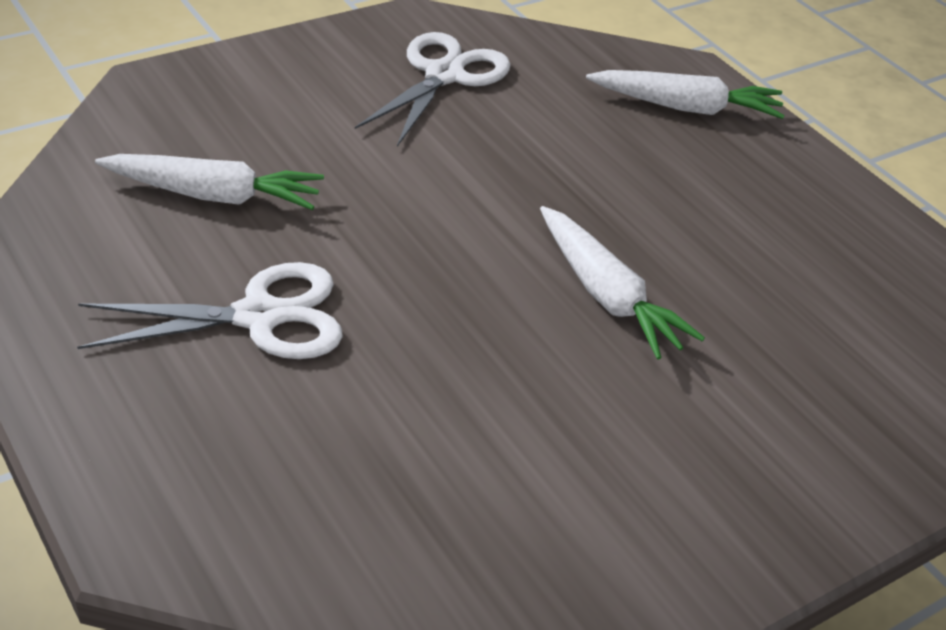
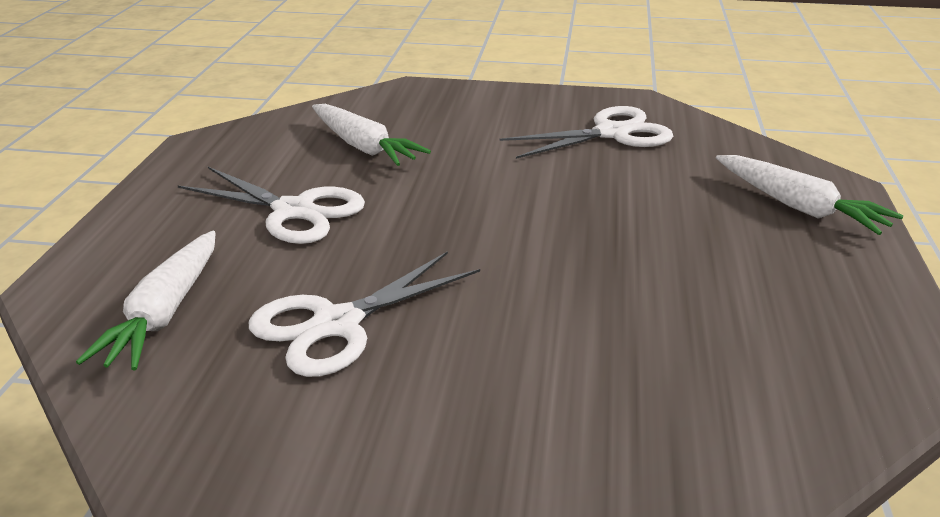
camera: 45 degrees right, 10 degrees down
(482, 422) = (337, 324): none -> white scissors
(607, 295) = (547, 293): white carrot -> white carrot (165, 313)

